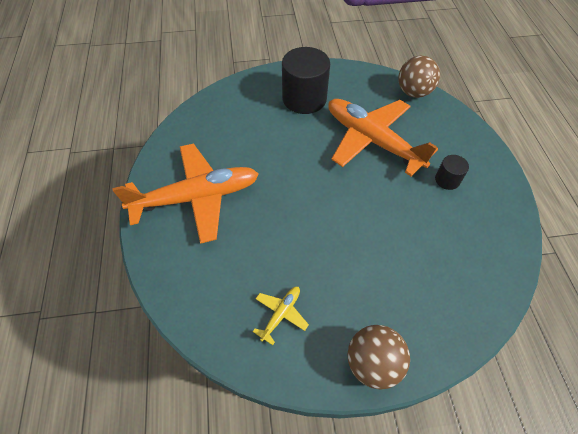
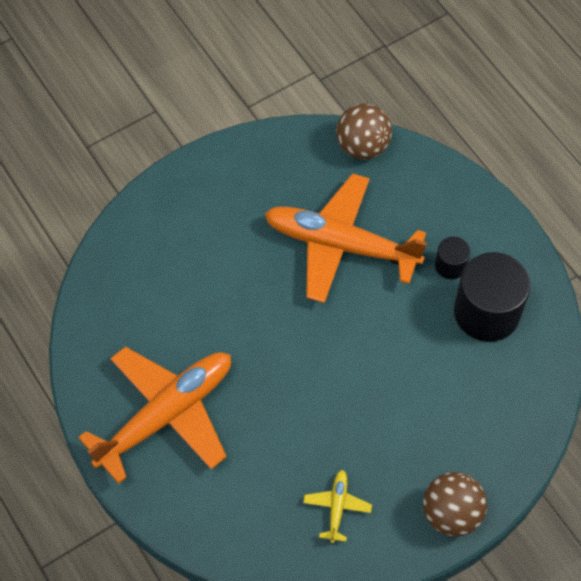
camera: 25 degrees left, 5 degrees up
(304, 98) = (224, 214): black cylinder -> black cylinder (486, 312)

